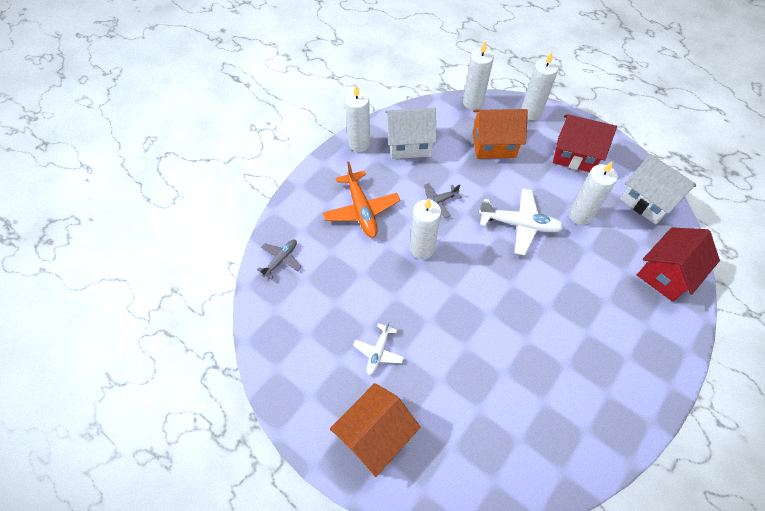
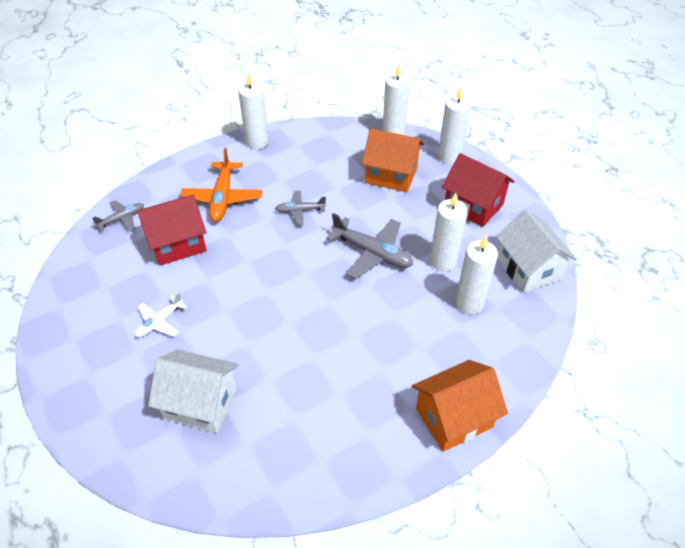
camera: 20 degrees right, 10 degrees down
(375, 435) = (110, 391): orange house -> orange house (454, 418)
(409, 144) = (305, 154): white house -> white house (201, 403)
(422, 249) = (259, 246): white candle -> white candle (469, 303)
(520, 225) = (372, 253): white plane -> grey plane
(666, 274) = (505, 343): red house -> red house (177, 244)

